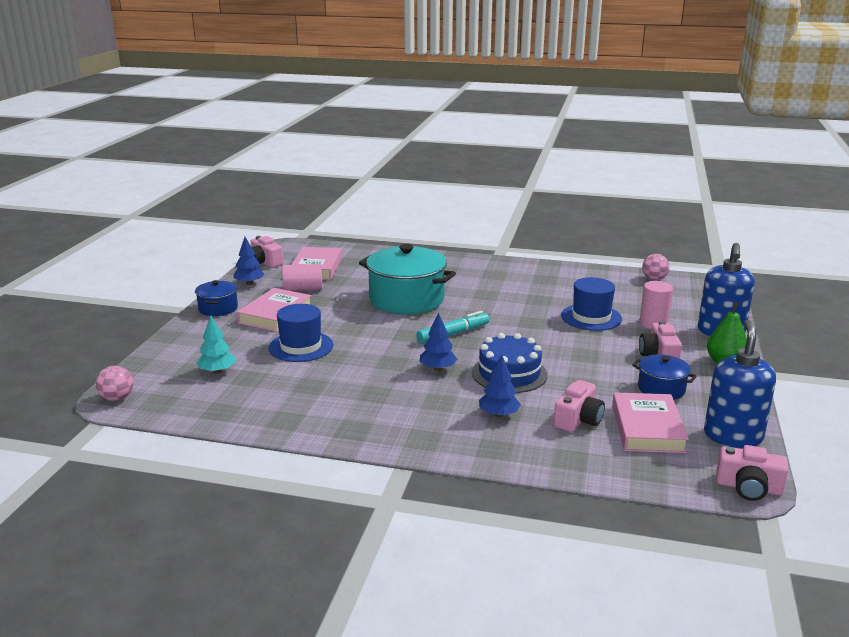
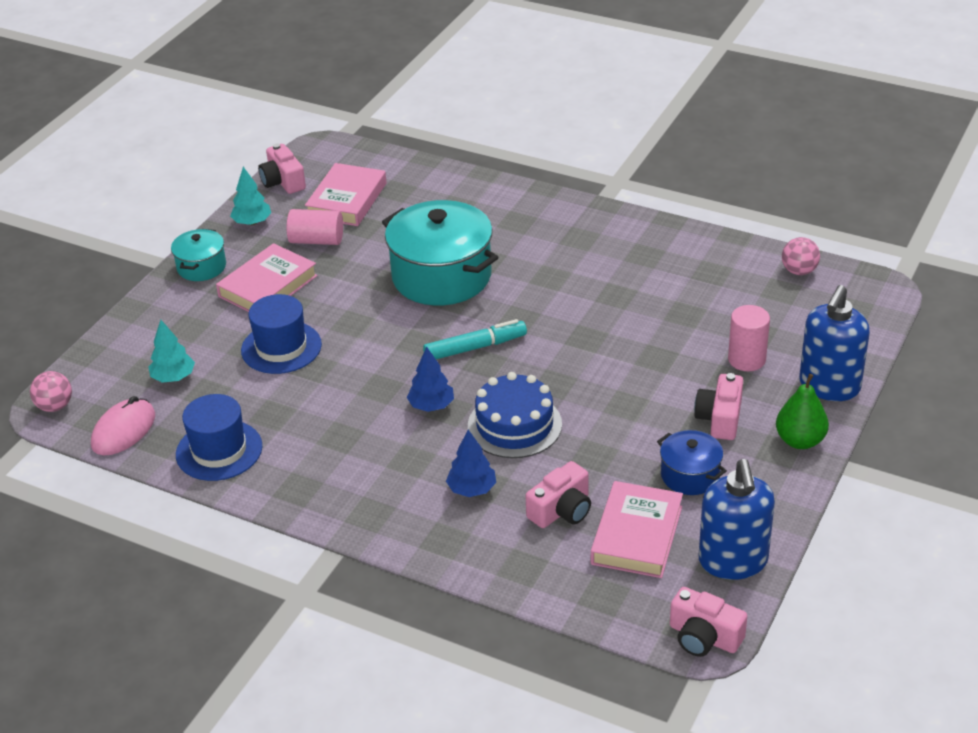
camera: 15 degrees right, 15 degrees up
(184, 408) = (124, 430): none -> pink mouse
(218, 308) = (201, 267): blue pot -> turquoise pot
(249, 283) = (252, 222): blue tree -> turquoise tree
(591, 317) = (669, 338): blue hat -> blue hat (219, 450)
(732, 436) = (733, 561): blue soap dispenser -> blue soap dispenser turned 150 degrees clockwise

